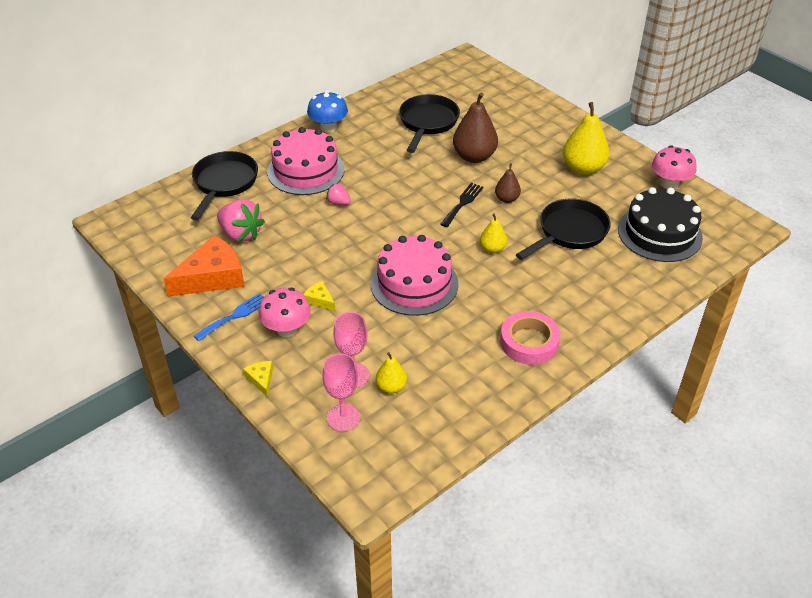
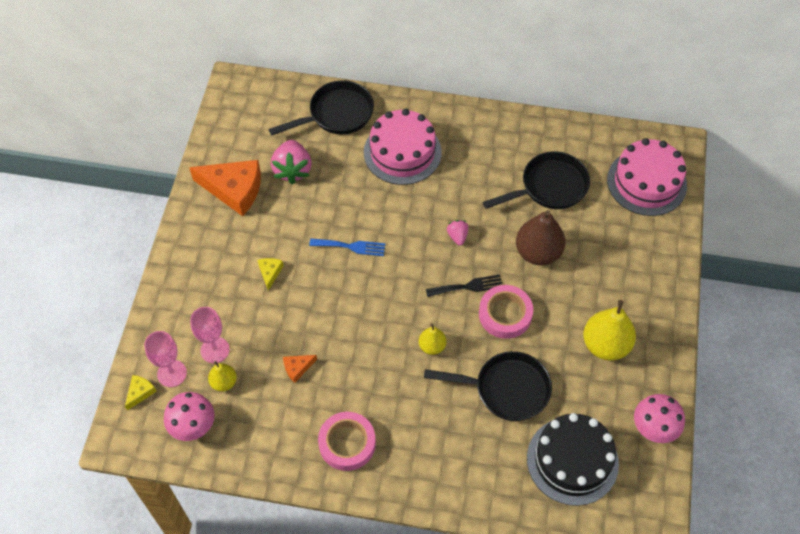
camera: 50 degrees right, 15 degrees up
(235, 316) = (209, 234): blue fork -> blue fork (351, 246)
(261, 379) = (165, 297): yellow cheese -> yellow cheese (140, 392)
(287, 329) = (224, 275): pink mushroom -> pink mushroom (193, 425)
(328, 127) = (471, 125): blue mushroom -> none
(338, 202) = (386, 203): pink strawberry -> pink strawberry (457, 236)
(414, 283) = (342, 320): pink cake -> pink cake (646, 182)
(428, 333) = (297, 368): none -> orange cheese
(507, 199) = (505, 314): brown pear -> pink tape

